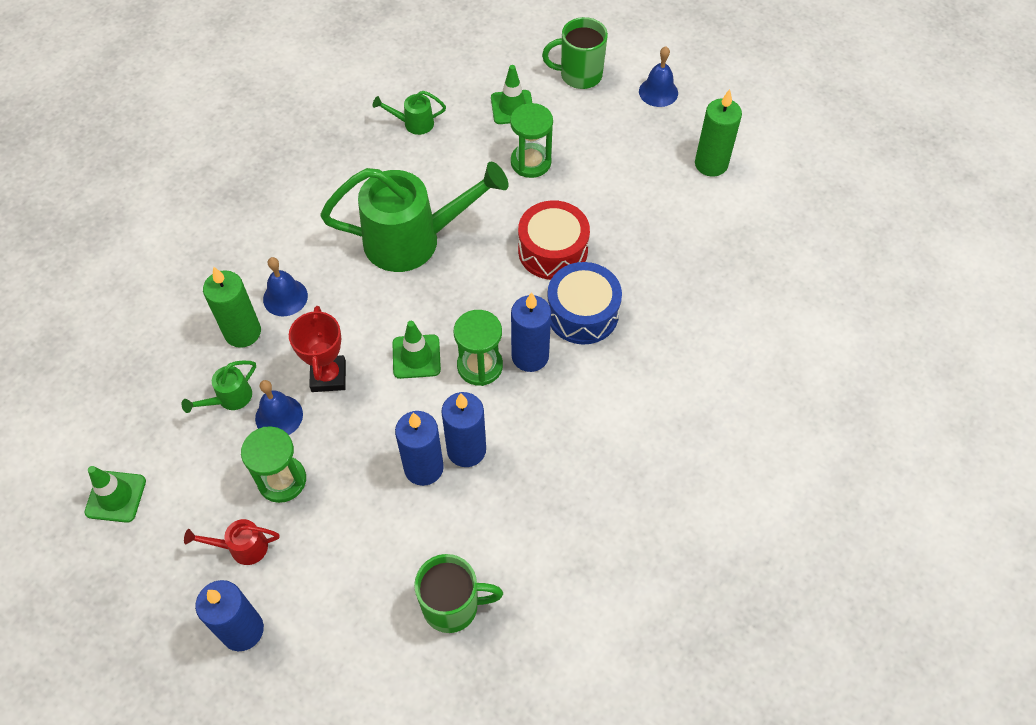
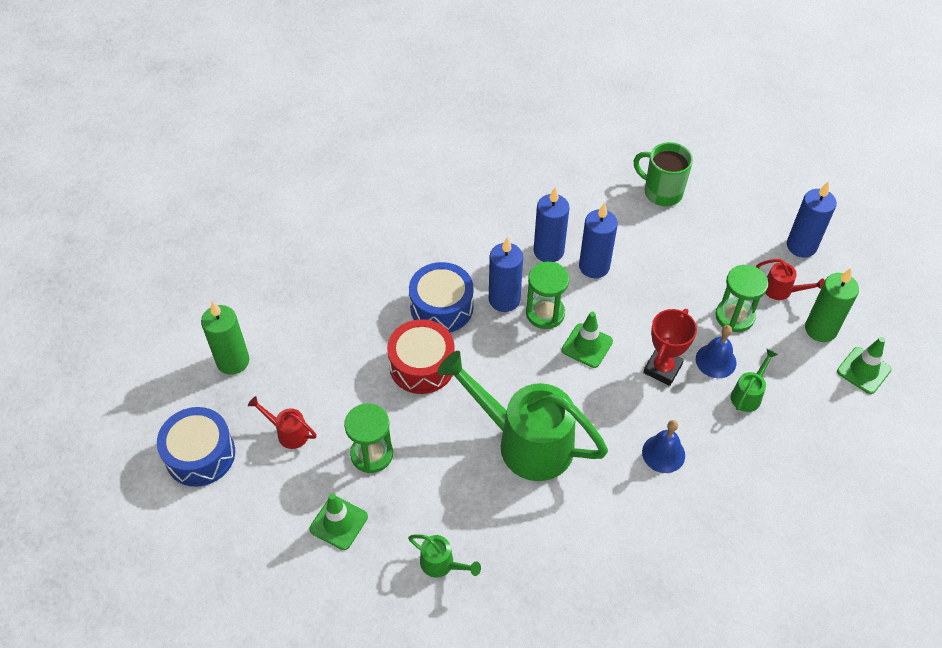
camera: 145 degrees left, 5 degrees down
(230, 398) = (748, 394): green watering can -> green watering can turned 45 degrees counterclockwise
(243, 332) = (714, 443): green candle -> green candle (820, 329)
(423, 468) = (630, 271): blue candle -> blue candle (548, 251)
(579, 75) = (248, 519): green mug -> none
(610, 141) = (288, 432): none -> red watering can
(658, 92) = (200, 455): blue bell -> blue drum

